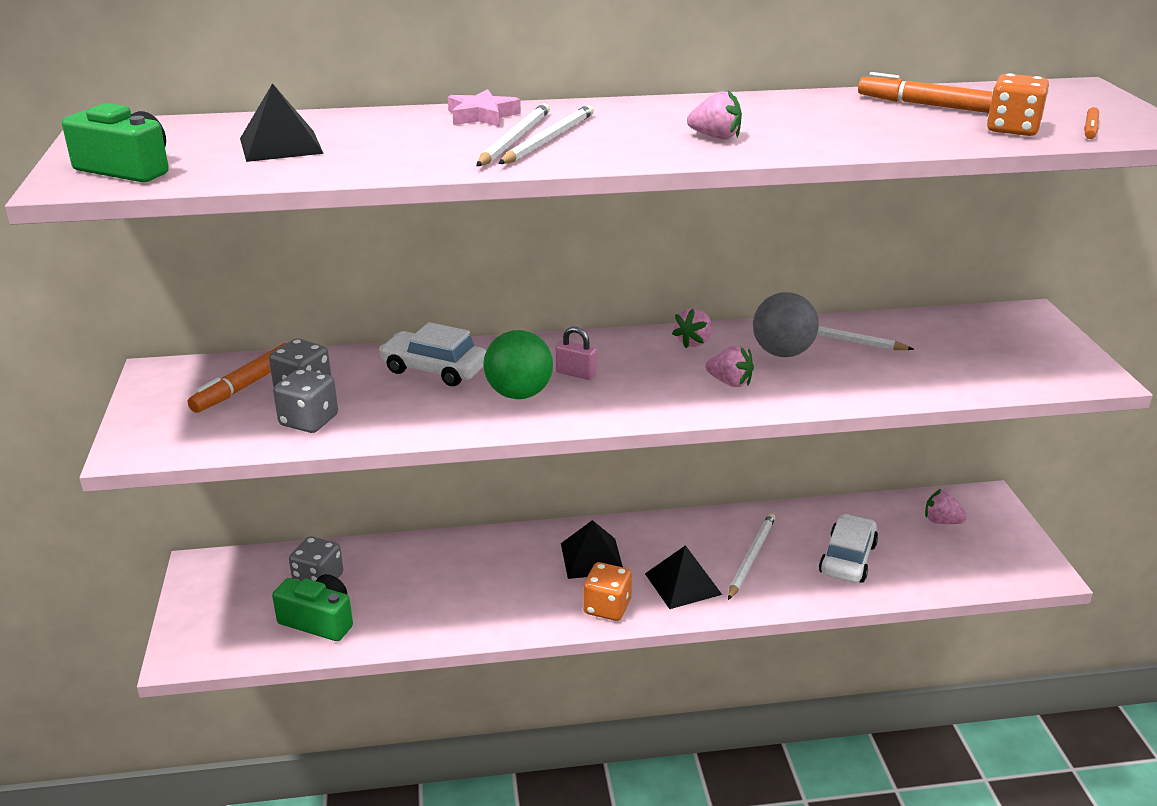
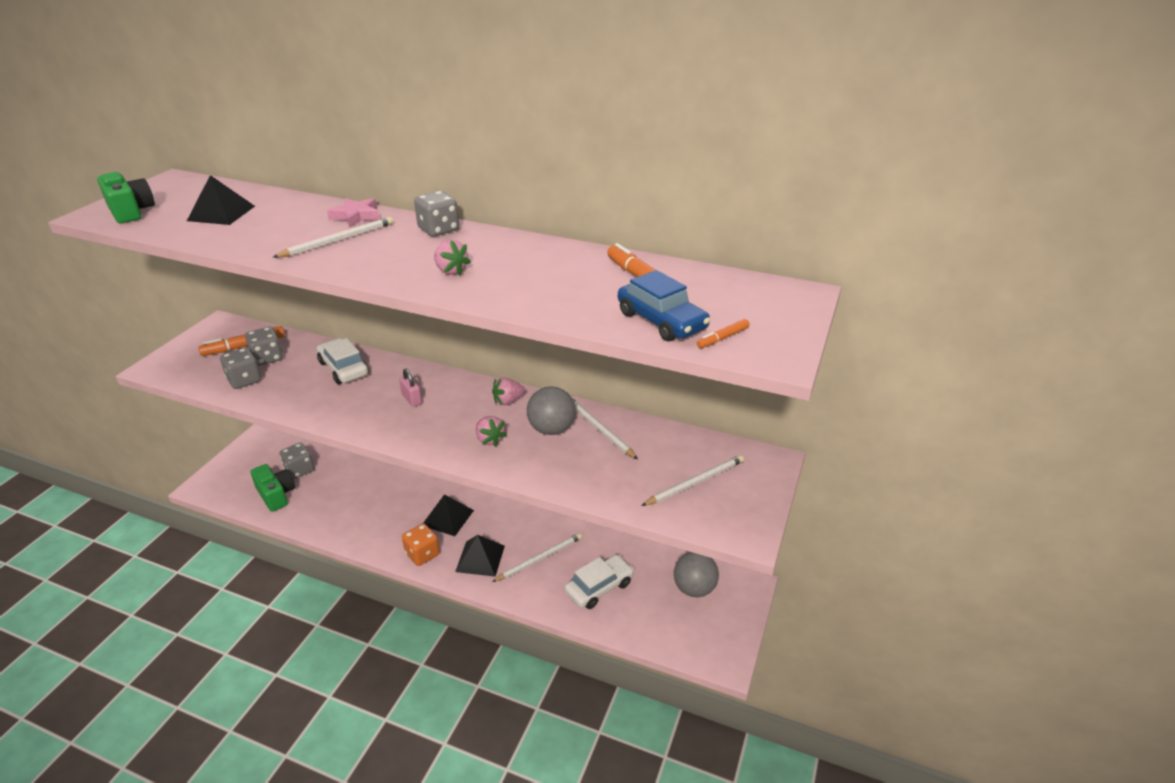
camera: 30 degrees right, 5 degrees up
(519, 394) = (364, 402): green ball -> none
(549, 139) = (356, 245): white pencil -> white pencil (695, 482)
(615, 108) = (438, 229): none -> grey dice
(941, 521) = (694, 588): pink strawberry -> grey ball
(1012, 129) = (661, 321): orange dice -> blue car

